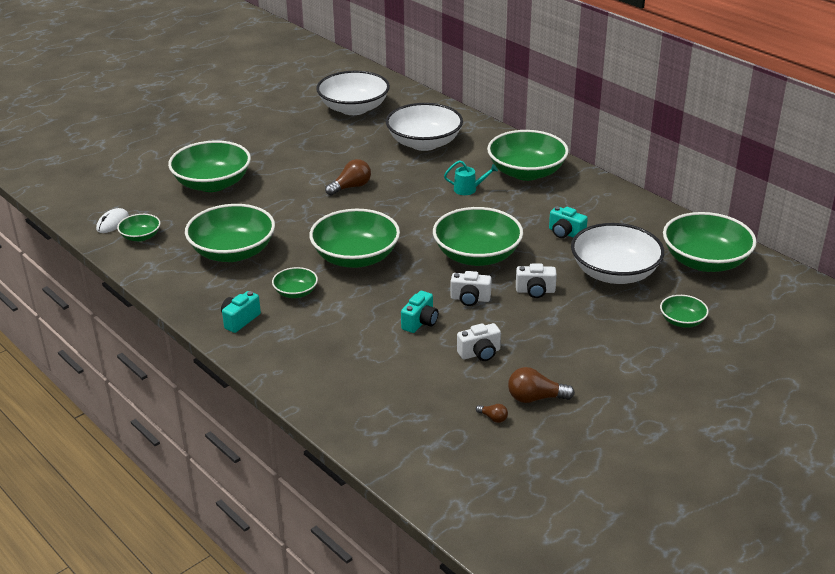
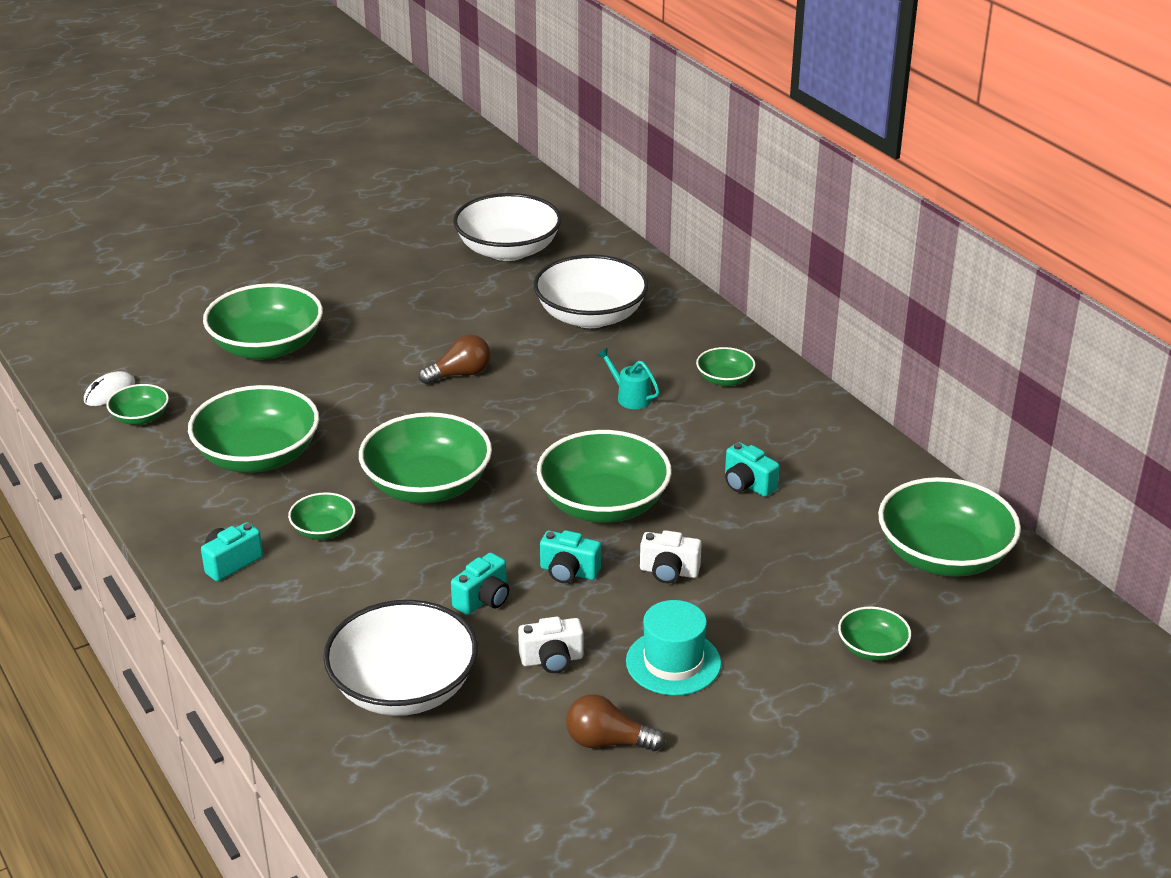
camera: 10 degrees right, 0 degrees up
(469, 189) = (629, 397): turquoise watering can -> turquoise watering can turned 150 degrees counterclockwise
(470, 299) = (568, 572): white camera -> turquoise camera
(493, 418) = (535, 764): brown light bulb -> none
(526, 172) = (724, 379): green bowl -> green bowl, size x0.49
(559, 345) = (673, 662): none -> turquoise hat
(614, 273) = (798, 557): white bowl -> white bowl (404, 688)

